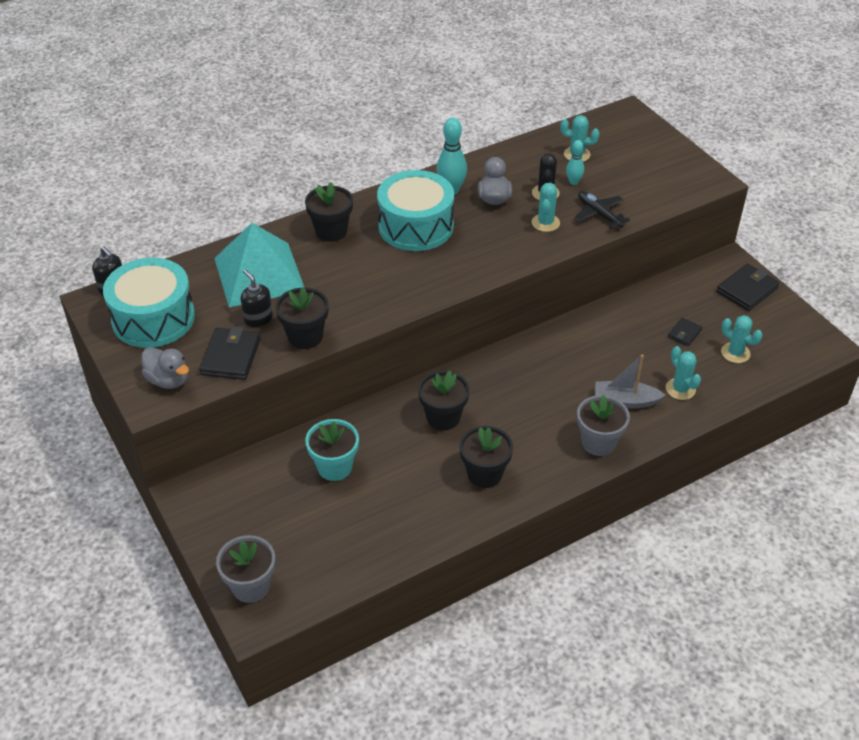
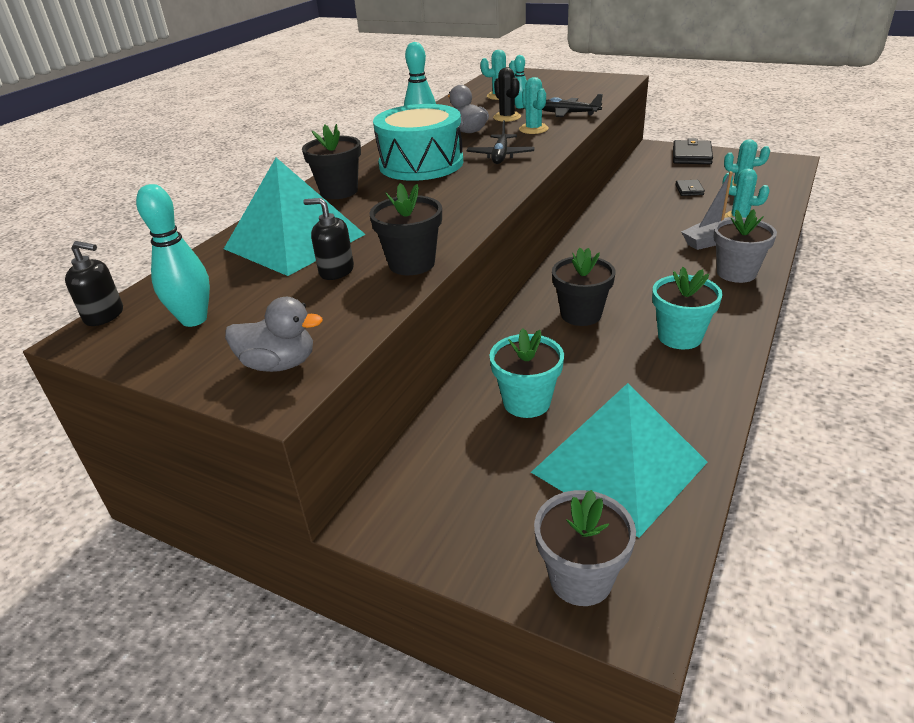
camera: 30 degrees left, 10 degrees down
(153, 318) = (194, 319): turquoise drum -> turquoise bowling pin
(231, 357) = (341, 311): black wallet -> none
(338, 540) = (618, 467): none -> turquoise pyramid
(481, 247) = (500, 156): none -> black plane
(484, 474) = (679, 337): black flower pot -> turquoise flower pot

